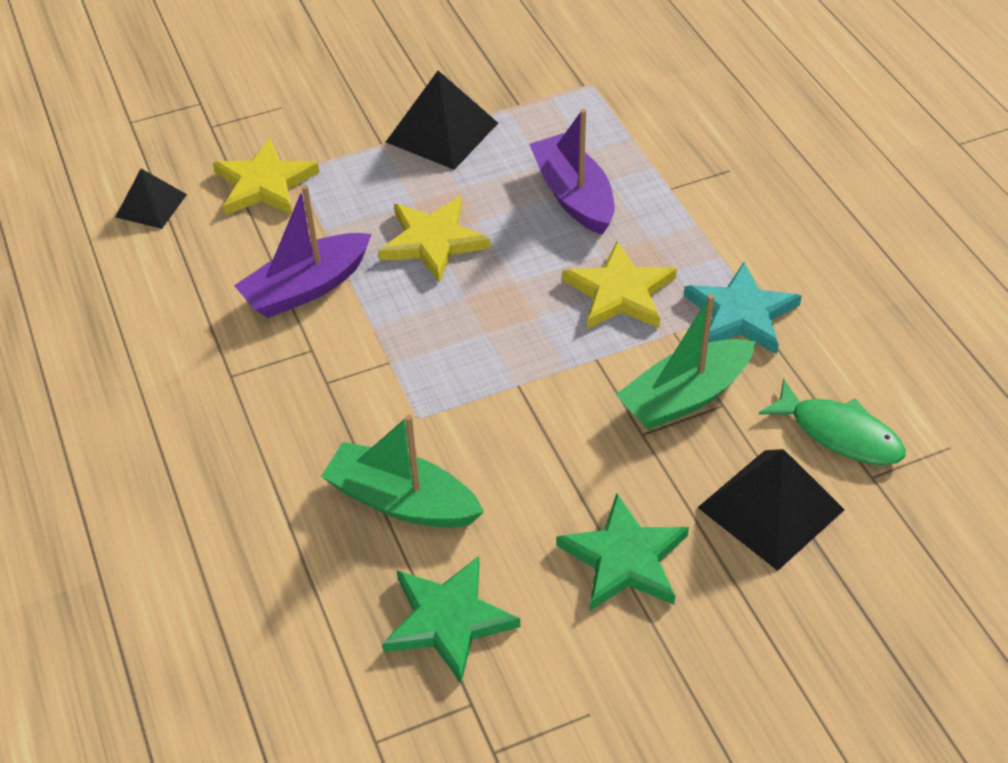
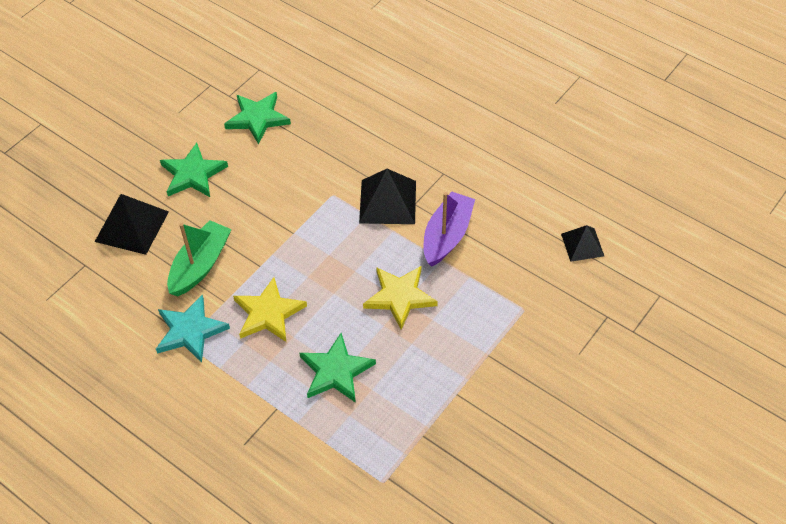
camera: 150 degrees right, 5 degrees up
(265, 184) = (532, 290): yellow star -> none
(402, 501) = (312, 154): green boat -> none
(442, 132) = (456, 383): black pyramid -> black pyramid (387, 201)
(573, 196) = (336, 371): purple boat -> green star
(839, 433) = (108, 281): green fish -> none

